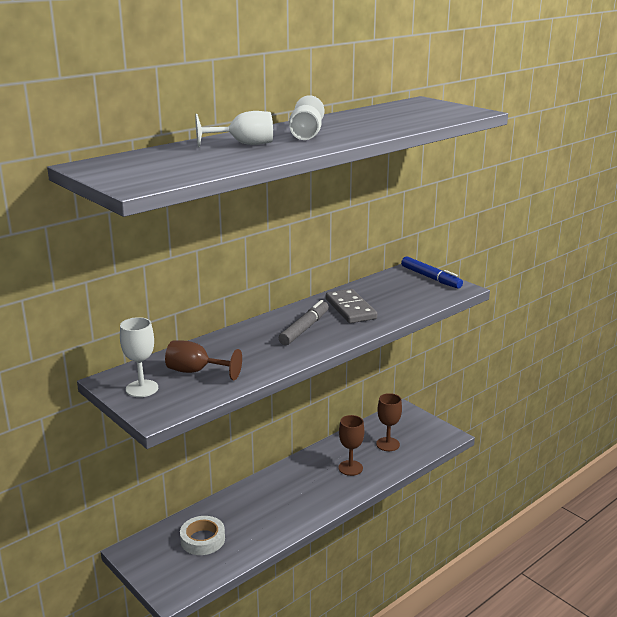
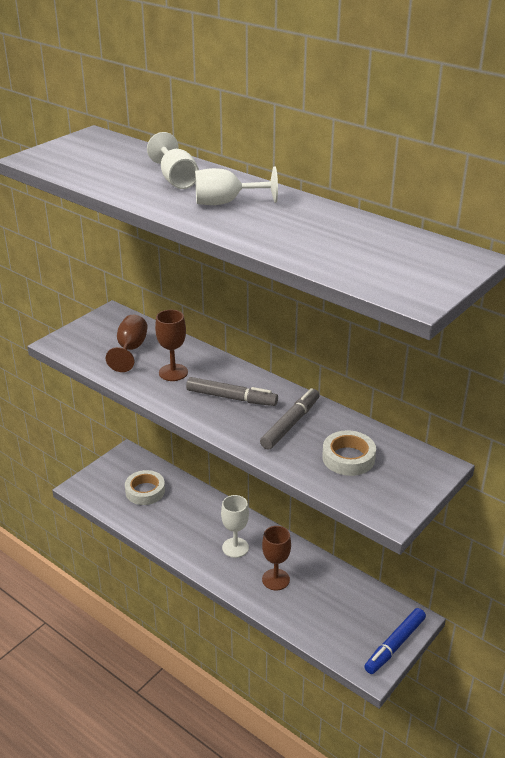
camera: 80 degrees right, 10 degrees up
(142, 388) = (99, 329): white goblet -> white goblet (235, 547)
(350, 309) = (290, 424): grey domino -> grey marker
(388, 444) = (332, 609): brown goblet -> brown goblet (173, 372)
(398, 294) = (348, 458): none -> white tape
(430, 278) = (414, 484): blue marker -> blue marker (394, 645)

